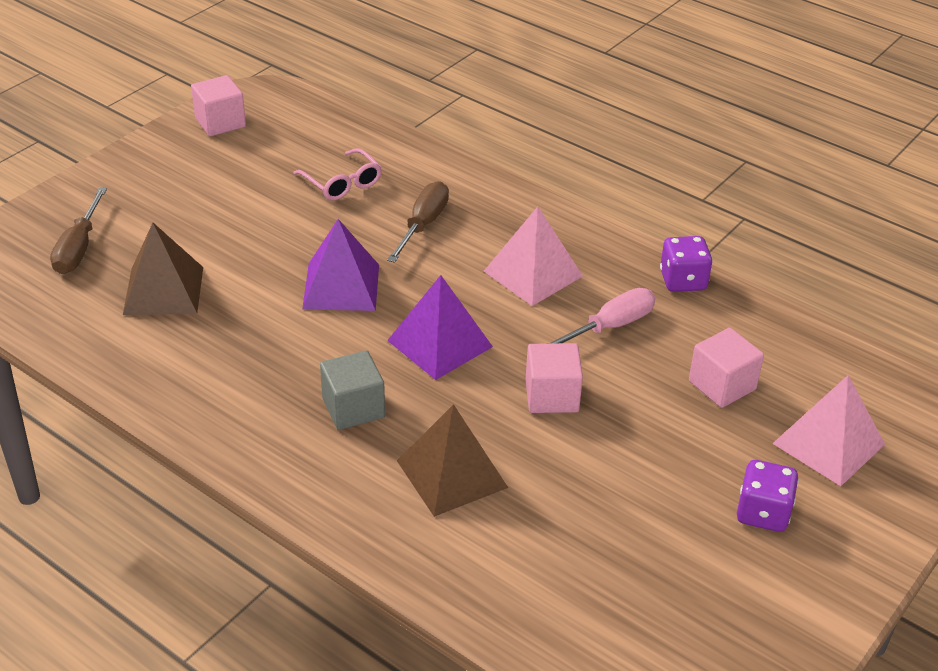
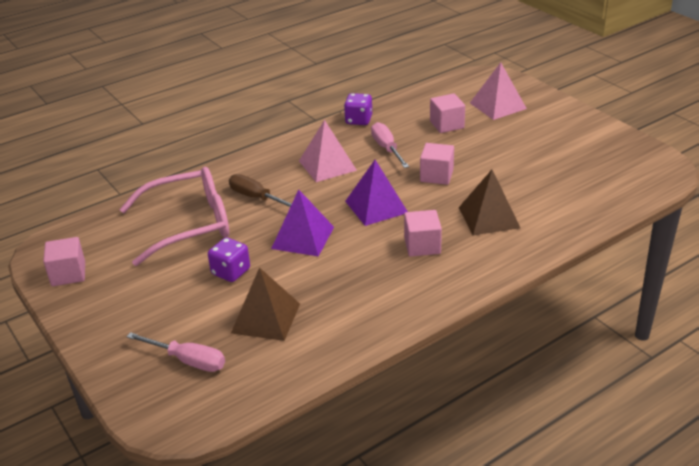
camera: 70 degrees left, 5 degrees down
(79, 248) = (188, 361): brown screwdriver -> pink screwdriver
(342, 183) = (189, 224): pink glasses -> pink glasses, size x2.04
(353, 408) = (422, 246): grey cube -> pink cube
(763, 513) = (539, 131): purple dice -> purple dice (231, 272)

